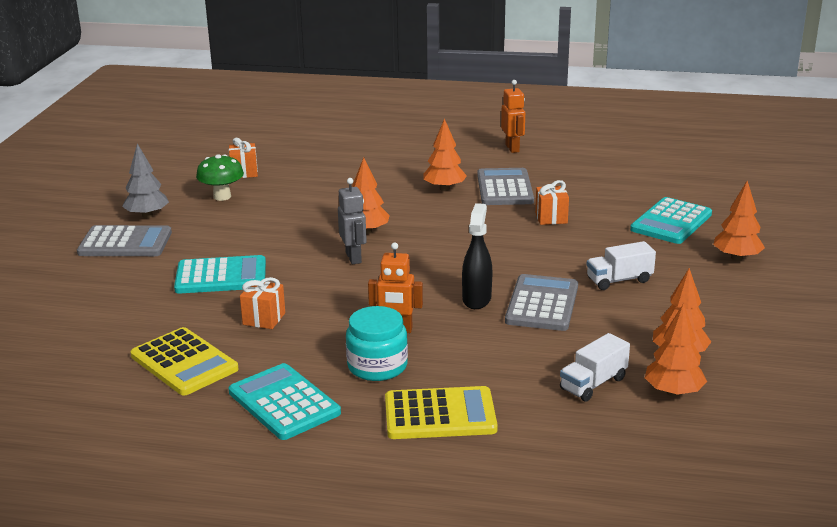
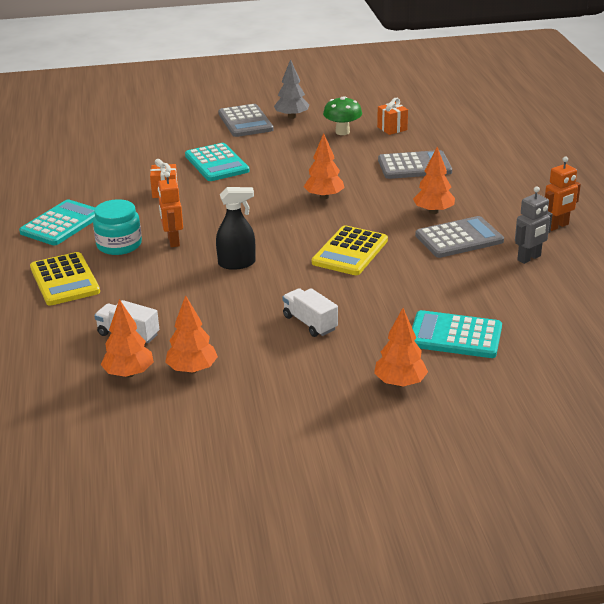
camera: 70 degrees right, 5 degrees up
(184, 363) = (97, 181): yellow calculator -> yellow calculator (350, 252)
(354, 258) = (275, 202): grey robot -> grey robot (529, 258)
(542, 304) = (245, 293): grey calculator -> grey calculator (414, 166)
(551, 218) = (413, 271): orange gift -> none

